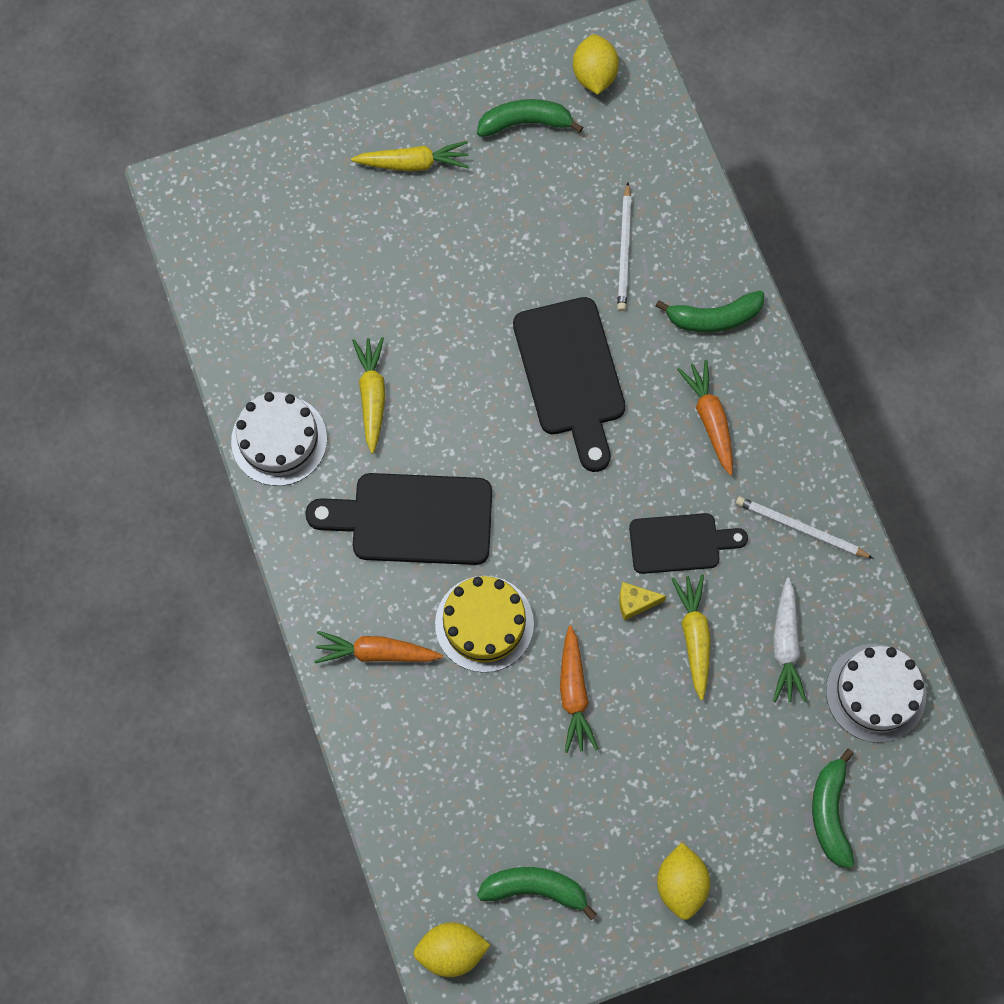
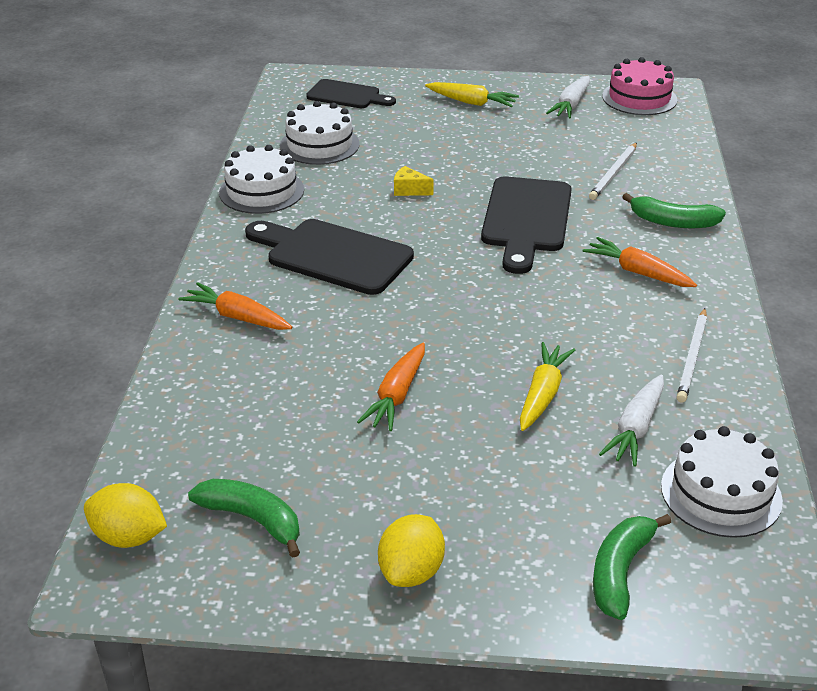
camera: 25 degrees right, 35 degrees down
(290, 325) = (319, 145): none -> white cake
(372, 396) = (353, 189): yellow carrot -> none
(484, 624) = (346, 328): yellow cake -> none
(525, 123) = (571, 105): green banana -> white carrot
(594, 75) = (639, 98): yellow lemon -> pink cake
(635, 603) = (497, 356): yellow cheese -> yellow cheese (409, 190)
(680, 543) = (565, 333): black cutting board -> black cutting board (347, 95)
(710, 419) = (637, 272): orange carrot -> orange carrot turned 60 degrees counterclockwise
(800, 529) = (692, 357): white pencil -> white pencil turned 120 degrees counterclockwise

